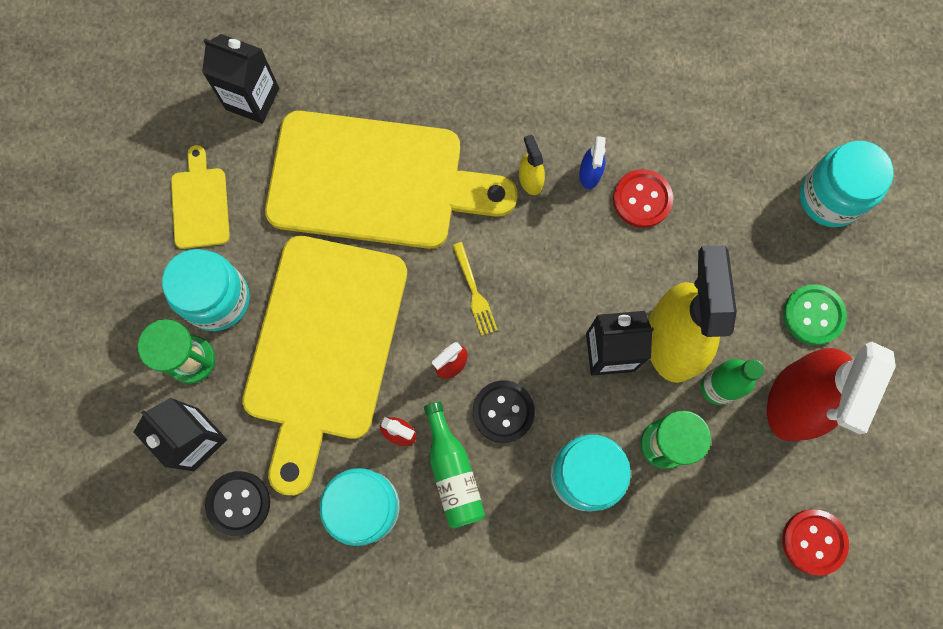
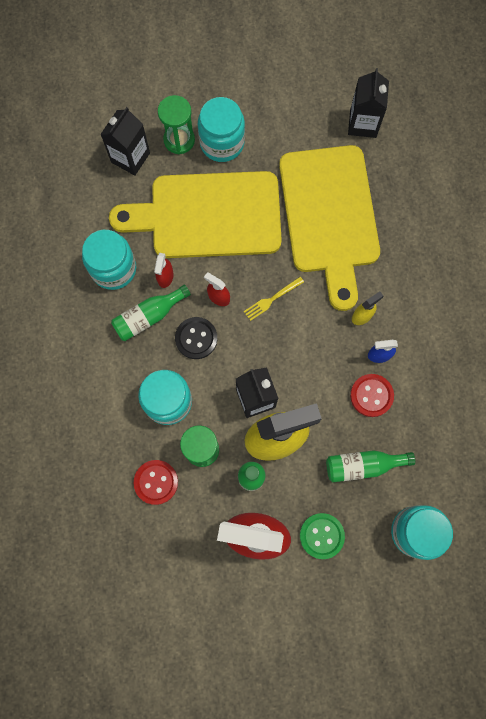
camera: 75 degrees right, 0 degrees up
(200, 203) = (281, 114): yellow cutting board -> none
(238, 503) = (97, 194): black button -> none
(732, 237) = (363, 465): none -> green bottle
(814, 541) = (161, 567): red button -> red button (156, 482)

